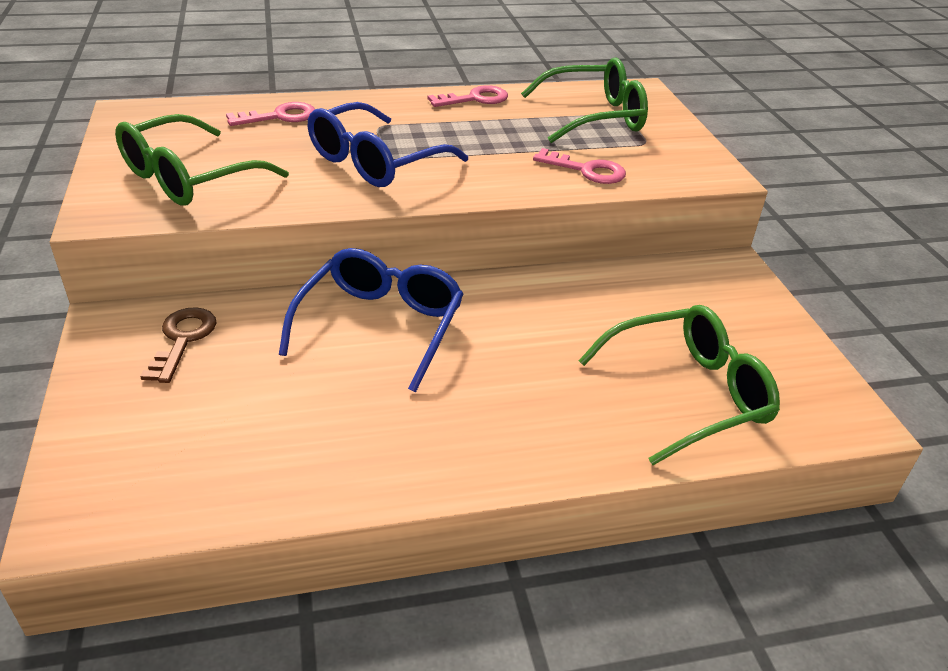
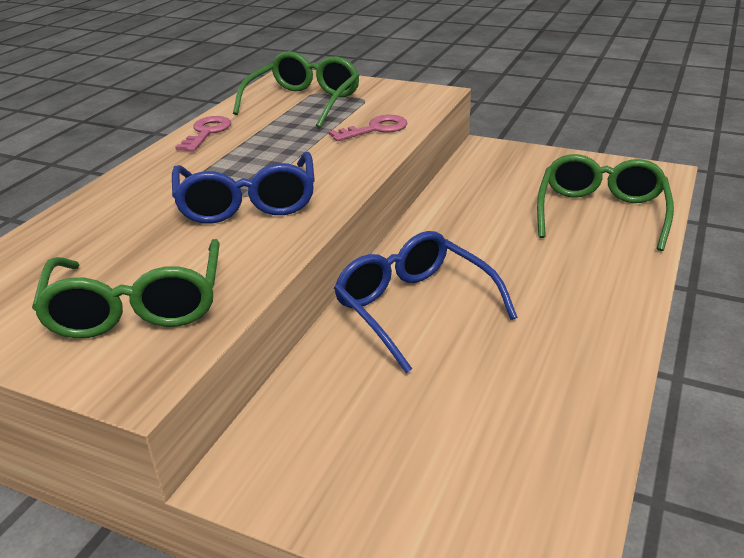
camera: 50 degrees left, 5 degrees down
(182, 340) = (323, 429): brown key -> none
(279, 116) = (91, 225): pink key -> none

